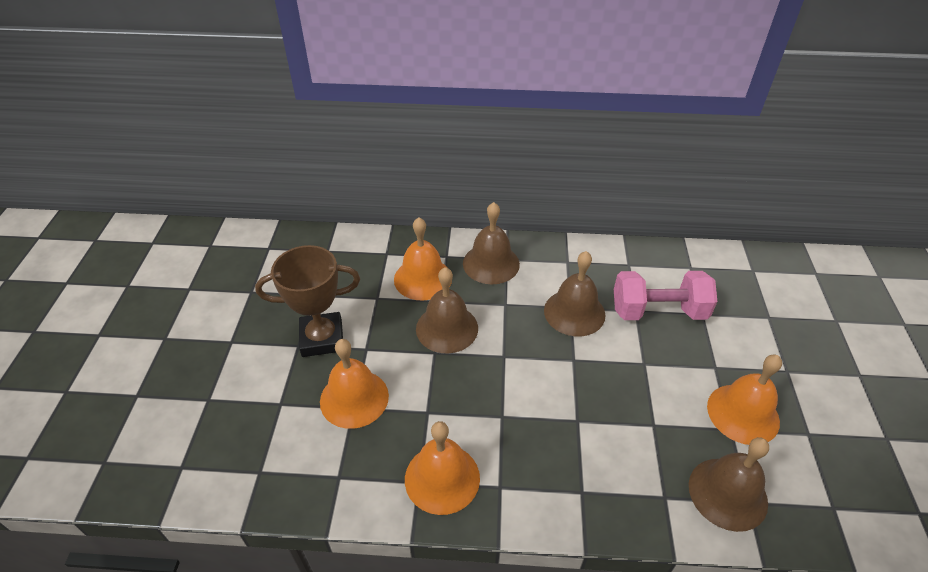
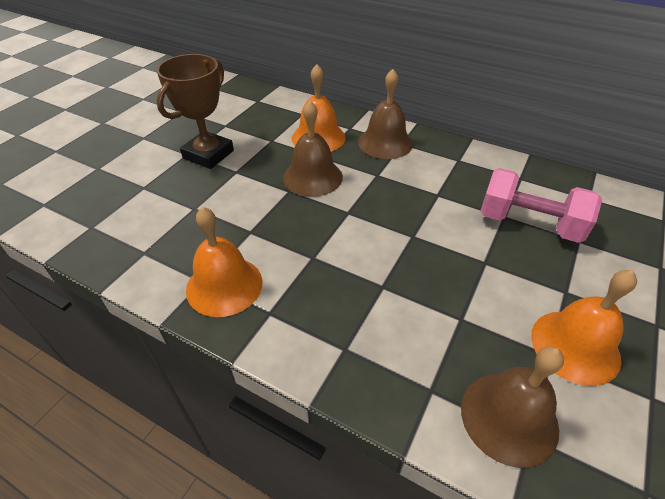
camera: 25 degrees right, 0 degrees up
(322, 338) = (208, 154): brown trophy -> brown trophy turned 75 degrees counterclockwise
(354, 398) = (200, 202): orange bell -> none
(574, 312) = (439, 199): brown bell -> none

